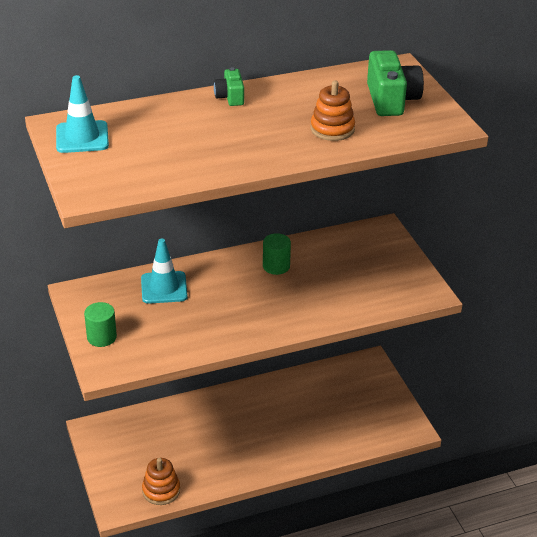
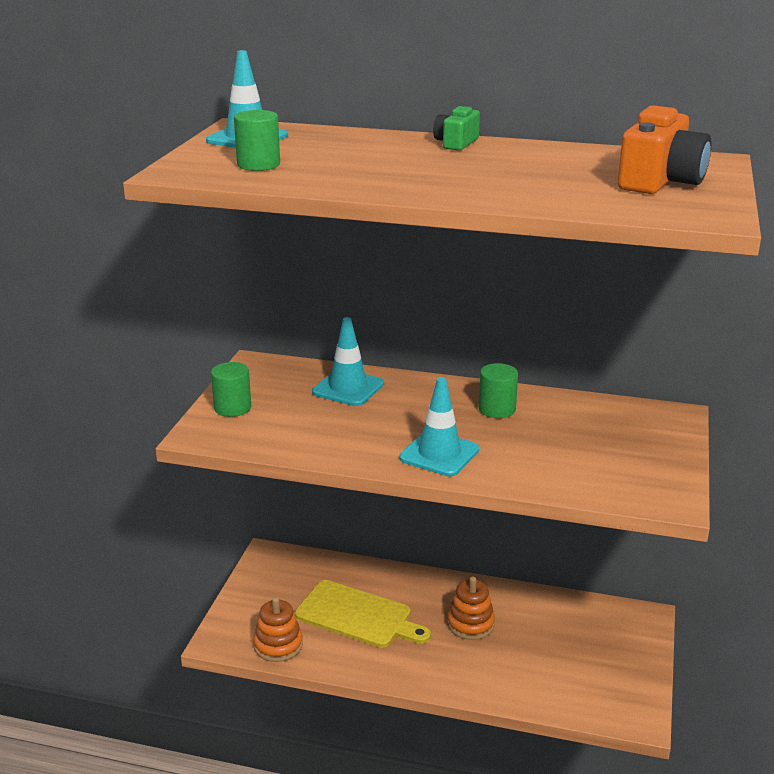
camera: 35 degrees right, 10 degrees down
(131, 165) = (258, 164): none -> green cylinder
(195, 444) = (358, 616): none -> yellow cutting board
(274, 316) = (439, 454): none -> turquoise traffic cone
(332, 129) = (539, 187): orange stacking toy -> orange stacking toy (470, 624)
(391, 100) = (660, 181): green camera -> orange camera

